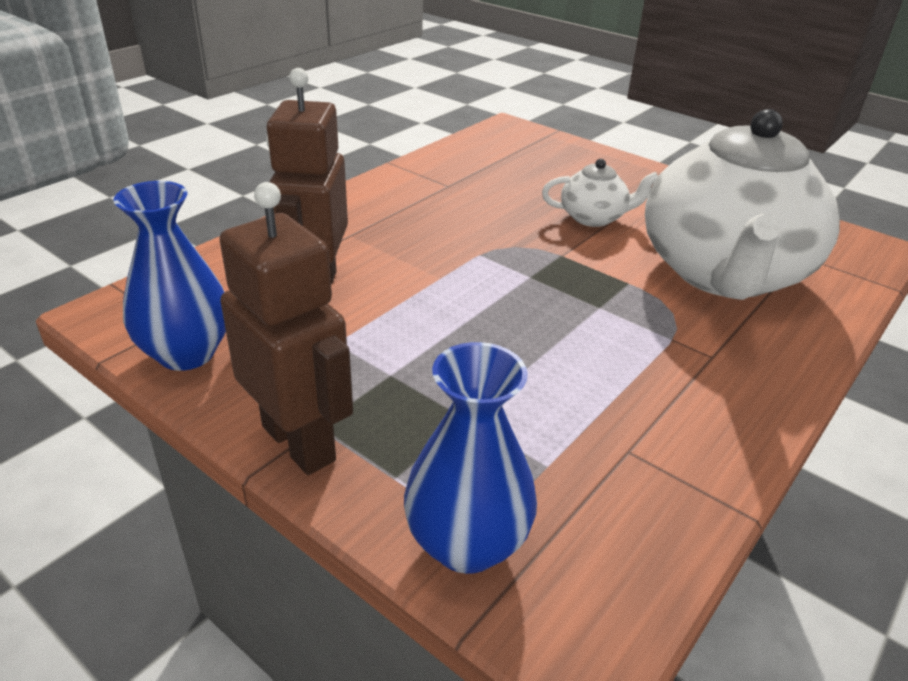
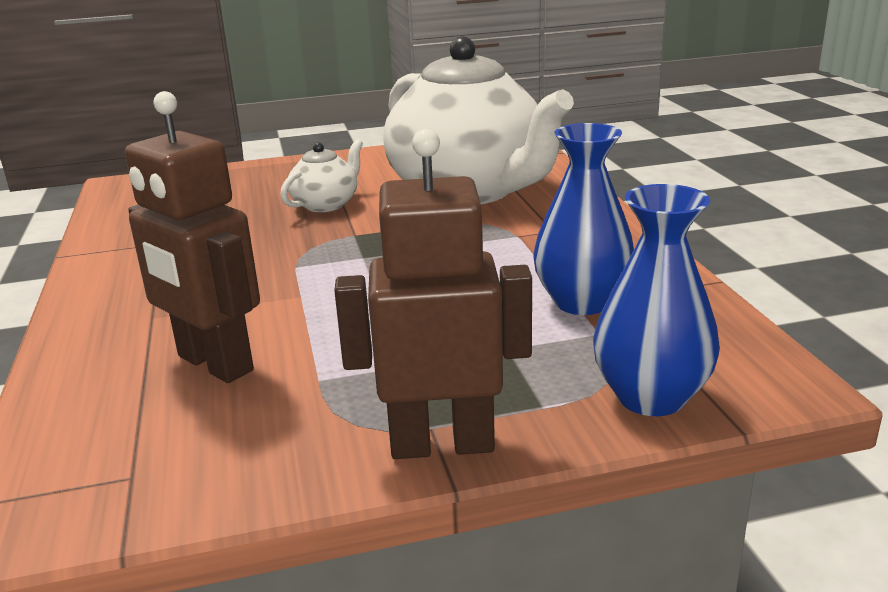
camera: 50 degrees left, 10 degrees down
(186, 353) = (203, 479): blue vase -> blue vase (582, 302)

